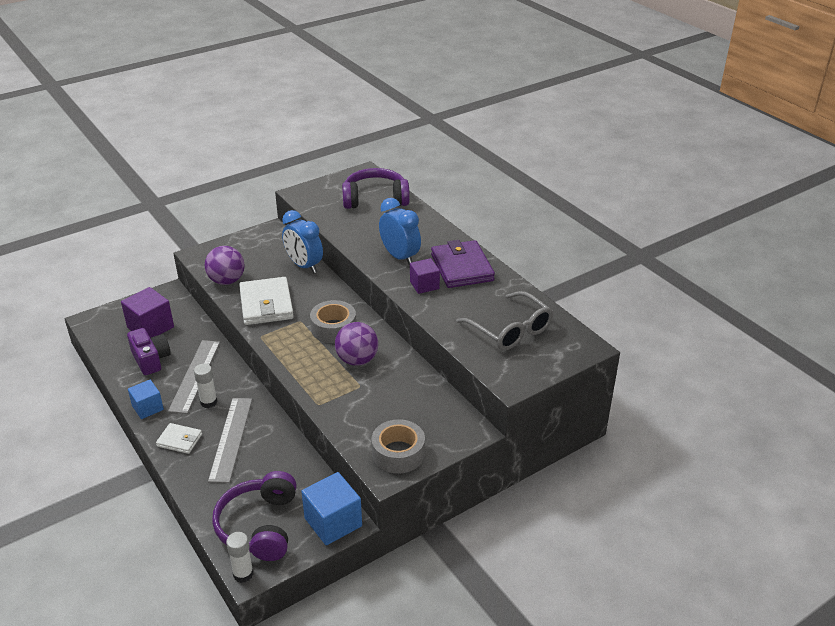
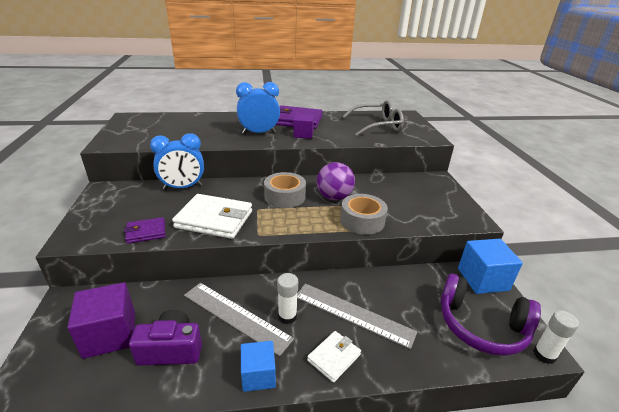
camera: 65 degrees left, 5 degrees down
(227, 281) = (146, 232): purple ball -> purple wallet
(375, 199) = (171, 122): purple headphones -> none
(398, 453) = (453, 209): grey tape -> grey tape (362, 221)

